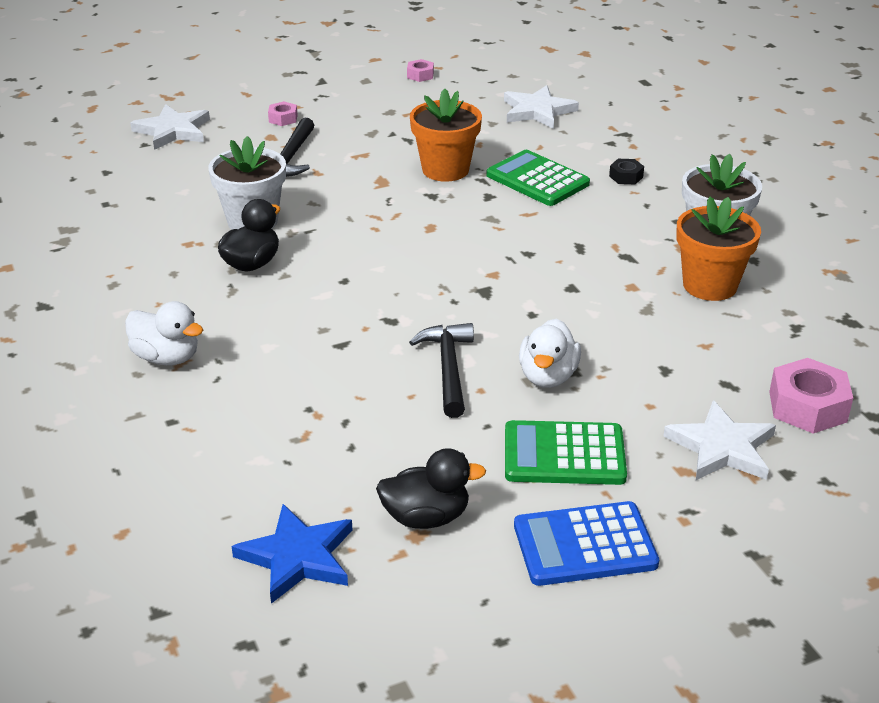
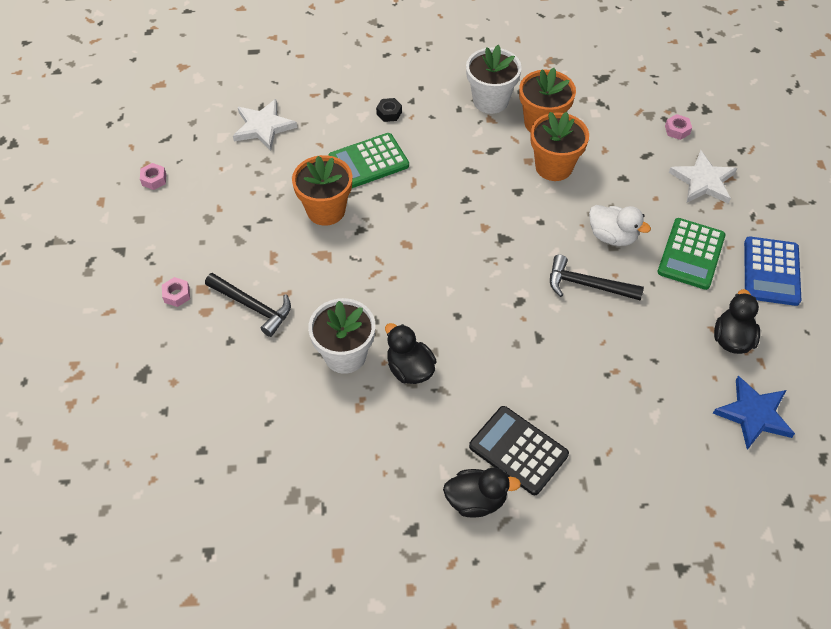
camera: 70 degrees left, 20 degrees up
(90, 340) = (476, 500): none -> black duck
(167, 357) = (518, 450): white duck -> black calculator
(173, 131) = (151, 383): white star -> none
(637, 308) = (554, 167): none -> orange flower pot
(807, 406) = (677, 130): pink nut -> pink nut, size x0.53

